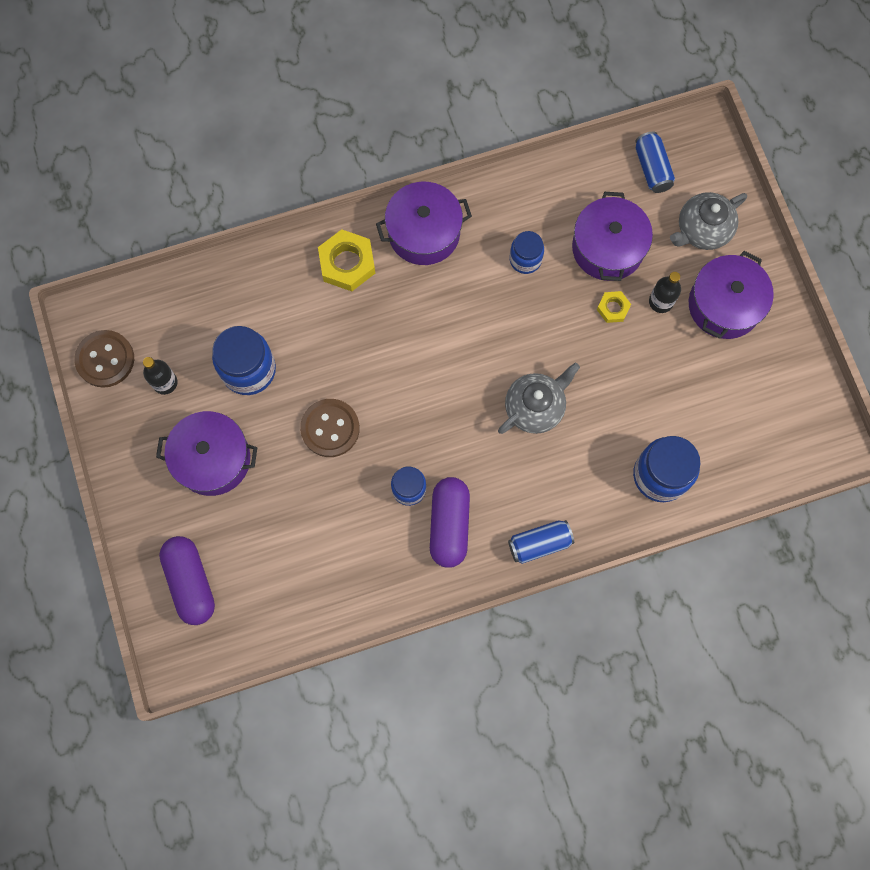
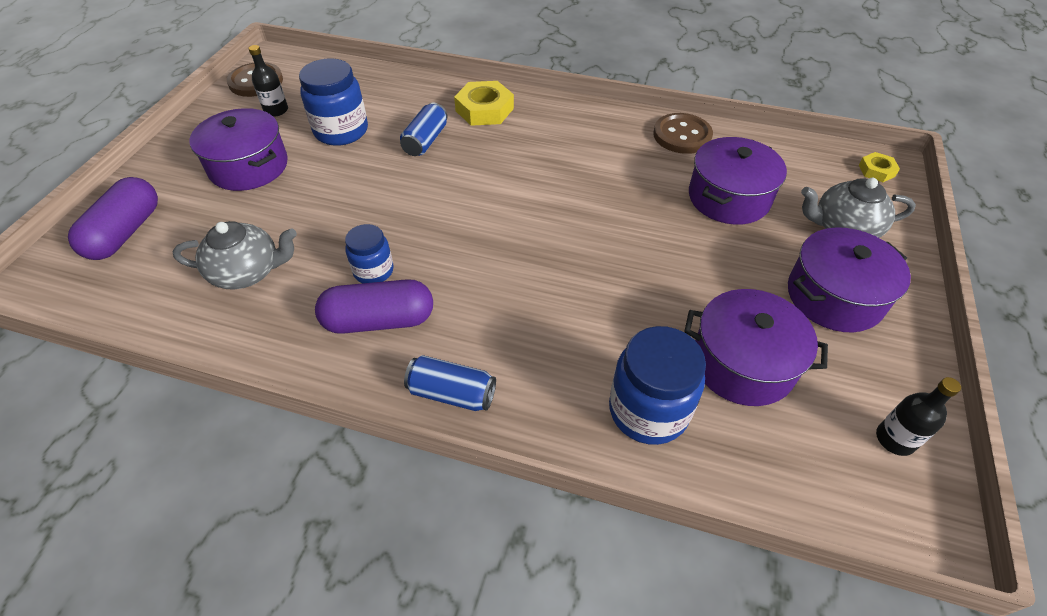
camera: 35 degrees right, 25 degrees down
(330, 428) = (358, 194): brown button -> brown button (682, 135)
(424, 232) = (564, 119): purple pot -> purple pot (742, 363)
(449, 525) = (379, 320): purple capsule -> purple capsule turned 45 degrees clockwise
(525, 259) = (639, 171): blue jar -> none
(535, 407) = (556, 274): grey teapot -> grey teapot (248, 272)
(613, 308) = (701, 241): yellow nut -> yellow nut (876, 171)
(652, 168) = (814, 167): blue can -> blue can (425, 141)
(661, 302) = (758, 260): black bottle -> black bottle (895, 439)

